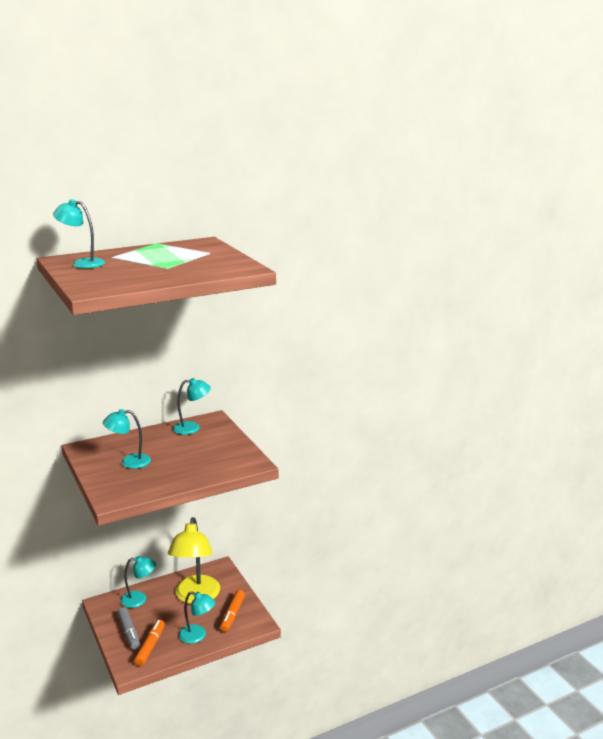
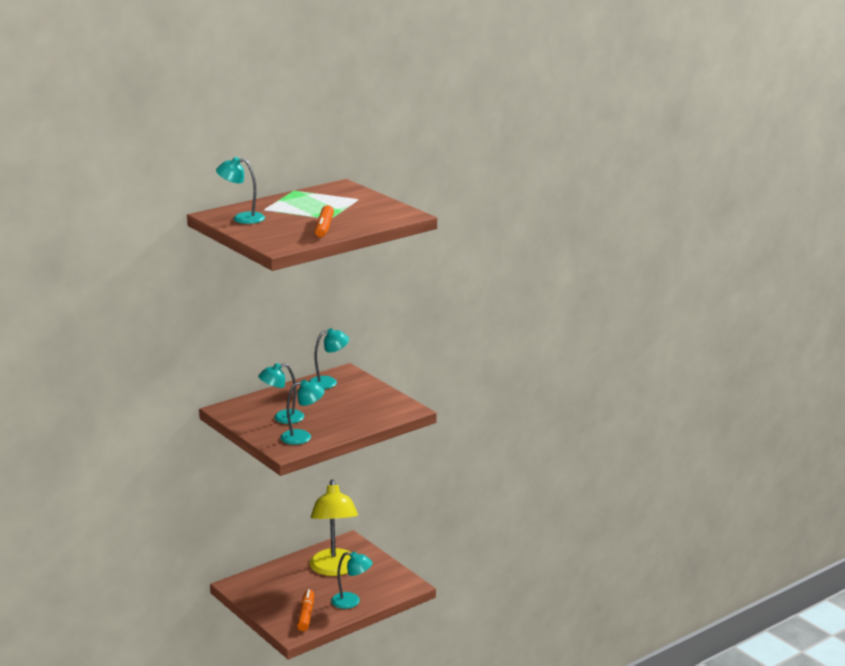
camera: 10 degrees left, 0 degrees up
(129, 632) = (277, 606): grey marker -> none
(139, 599) = (273, 577): turquoise lamp -> turquoise lamp (302, 437)
(232, 615) = (381, 581): orange marker -> orange marker (324, 228)

